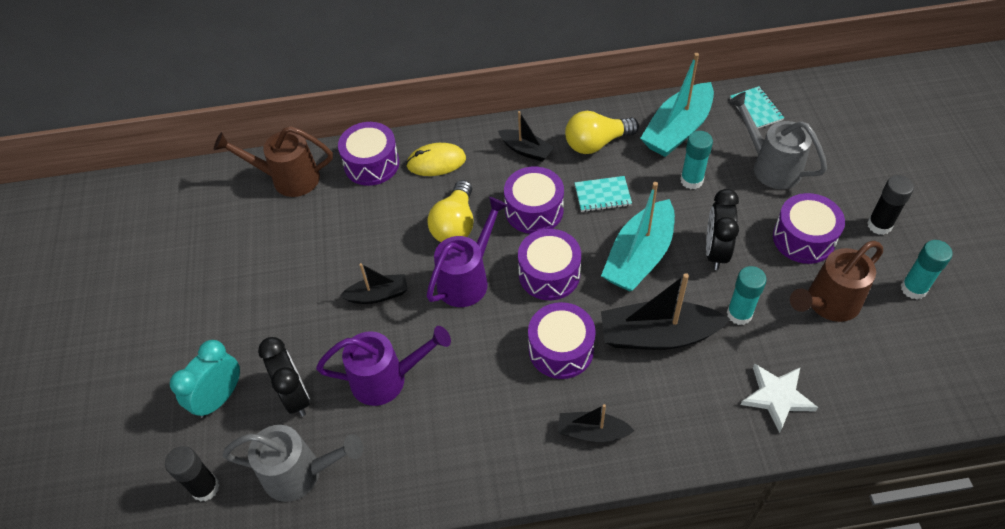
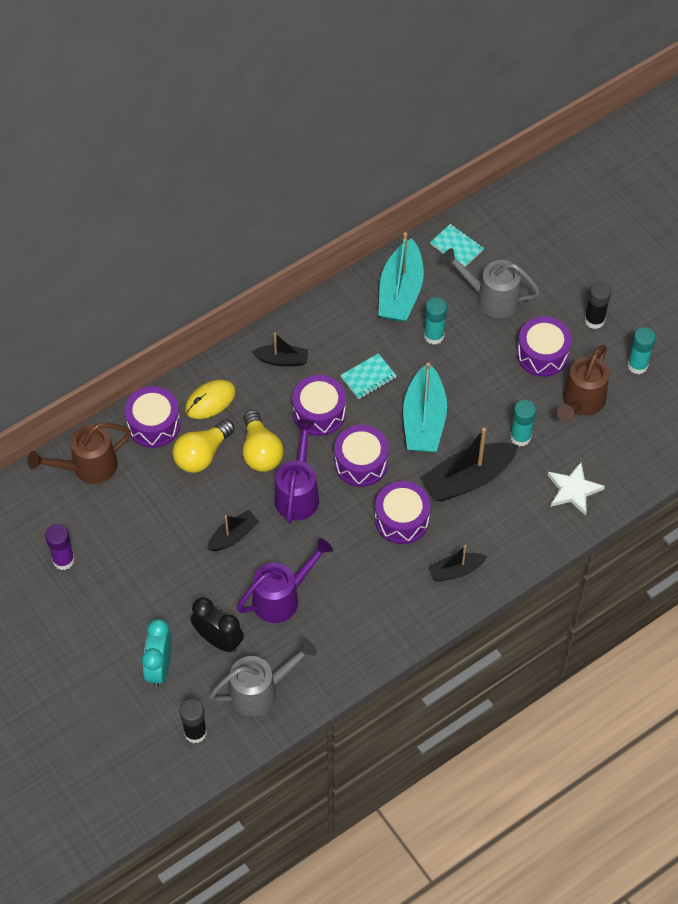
camera: 30 degrees left, 5 degrees up
(208, 253) = (63, 560): none -> purple glue stick
(596, 143) = (338, 330): yellow light bulb -> yellow light bulb (202, 455)
(715, 251) = (480, 392): black clock -> none

